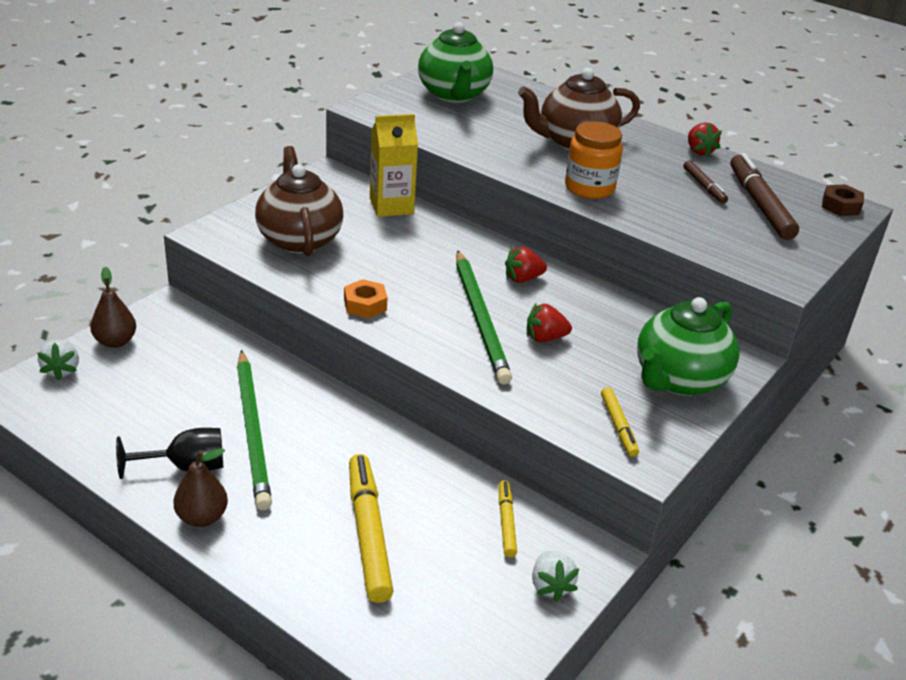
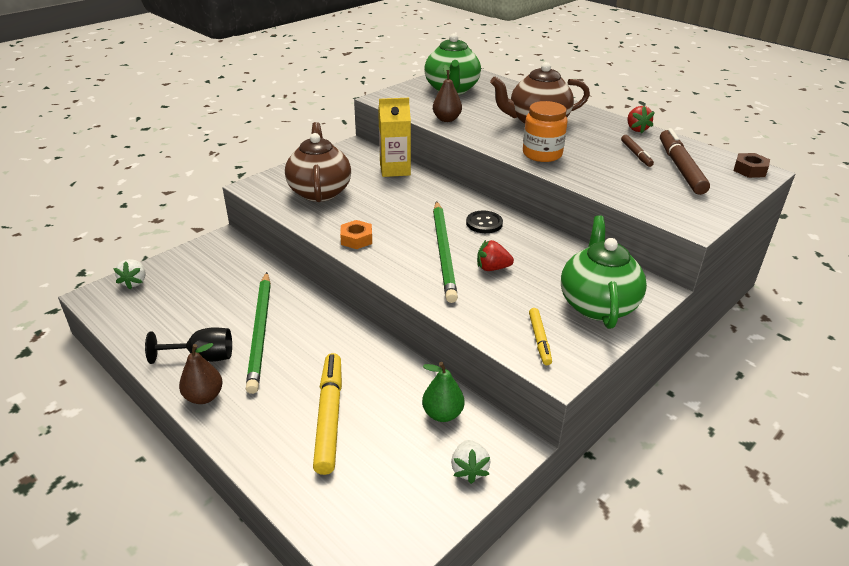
camera: 10 degrees right, 0 degrees up
(115, 341) = (179, 263): brown pear -> brown pear (446, 119)
(506, 522) = (442, 414): yellow marker -> green pear
(522, 279) = (484, 223): red strawberry -> black button
(678, 380) = (597, 304): green teapot -> green teapot turned 135 degrees clockwise

